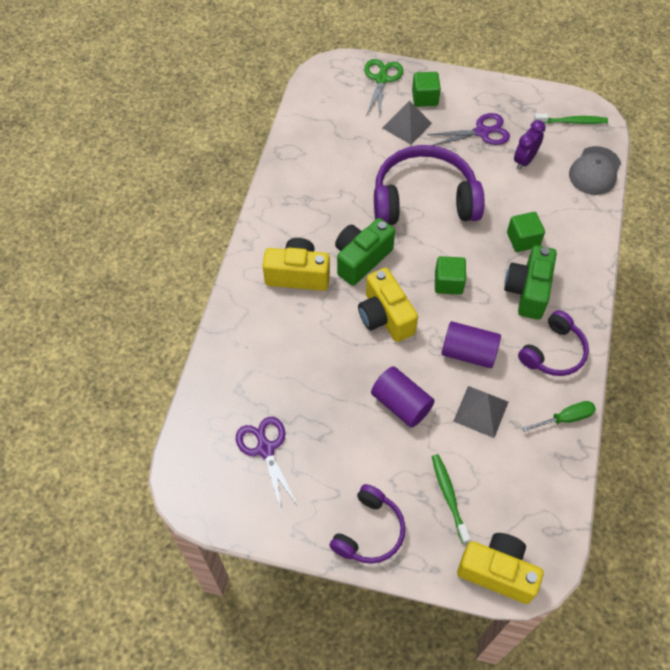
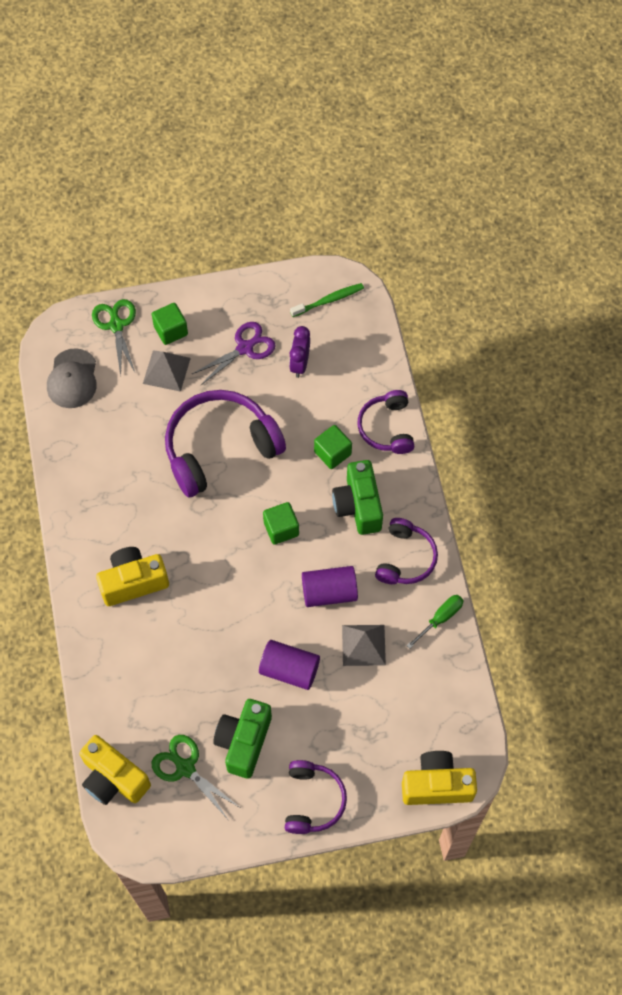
camera: 25 degrees left, 5 degrees up
(265, 448) = (185, 767): purple scissors -> green scissors
(361, 259) = (187, 539): green camera -> green camera (244, 742)
(385, 316) = (236, 589): yellow camera -> yellow camera (113, 778)
(449, 496) = (368, 737): green toothbrush -> none
(582, 238) = (387, 428): none -> purple headphones
(595, 171) = (372, 348): grey cap -> grey cap (72, 379)

